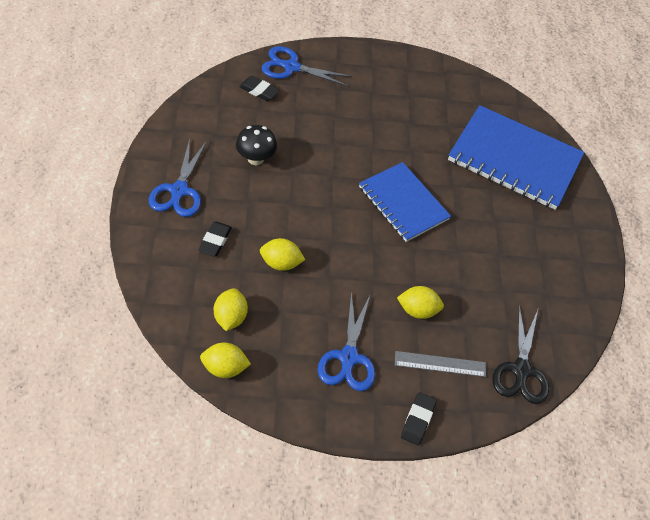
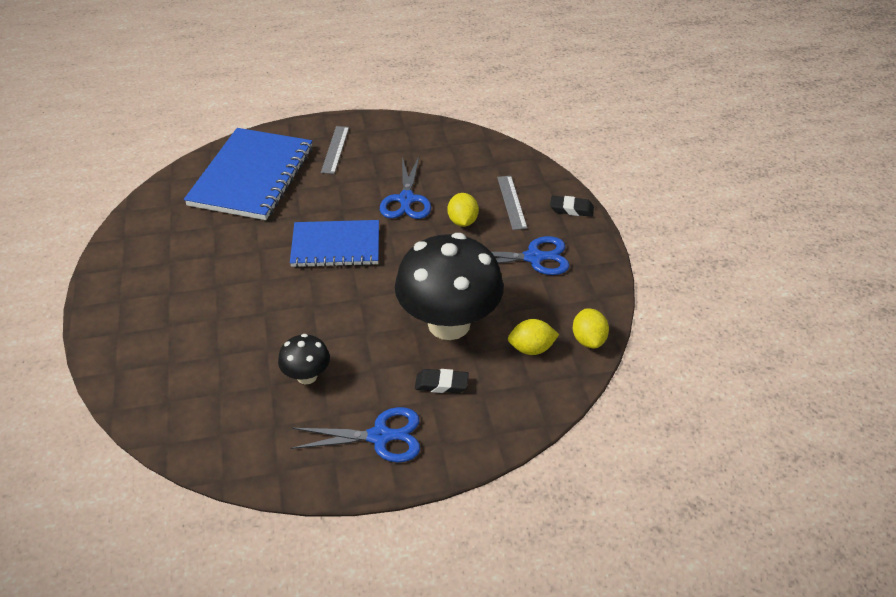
camera: 95 degrees left, 10 degrees down
(259, 91) = (186, 398): black eraser -> none
(281, 263) = (449, 324): yellow lemon -> black mushroom
(291, 67) = (134, 375): blue scissors -> blue scissors (406, 199)
(403, 203) = (336, 246): blue notebook -> blue notebook turned 45 degrees clockwise
(521, 370) = (494, 158): black scissors -> none
(551, 229) = (335, 149): none -> grey ruler

